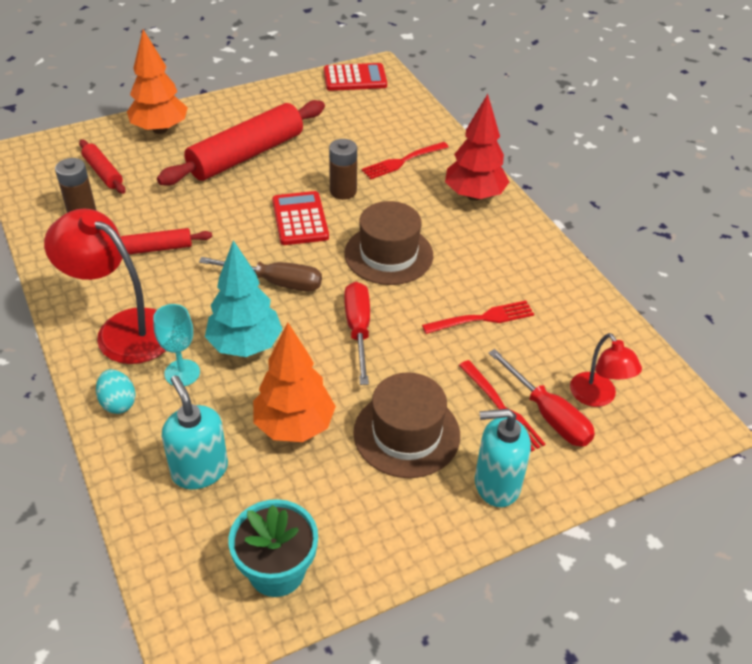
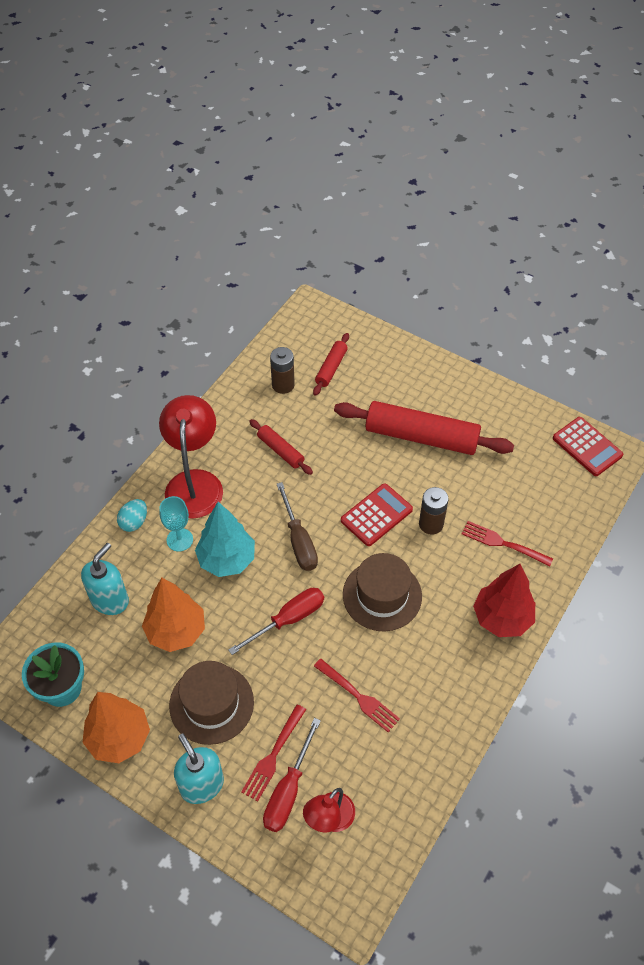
camera: 60 degrees right, 10 degrees up
(160, 129) = (405, 366): orange tree -> orange tree (119, 738)

